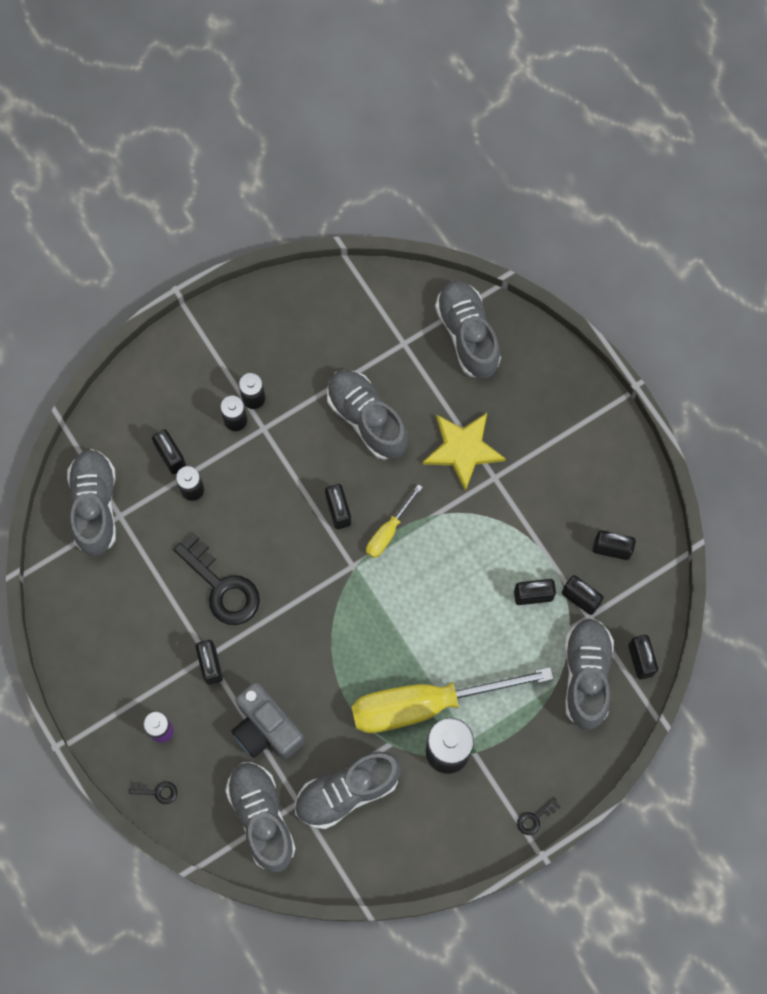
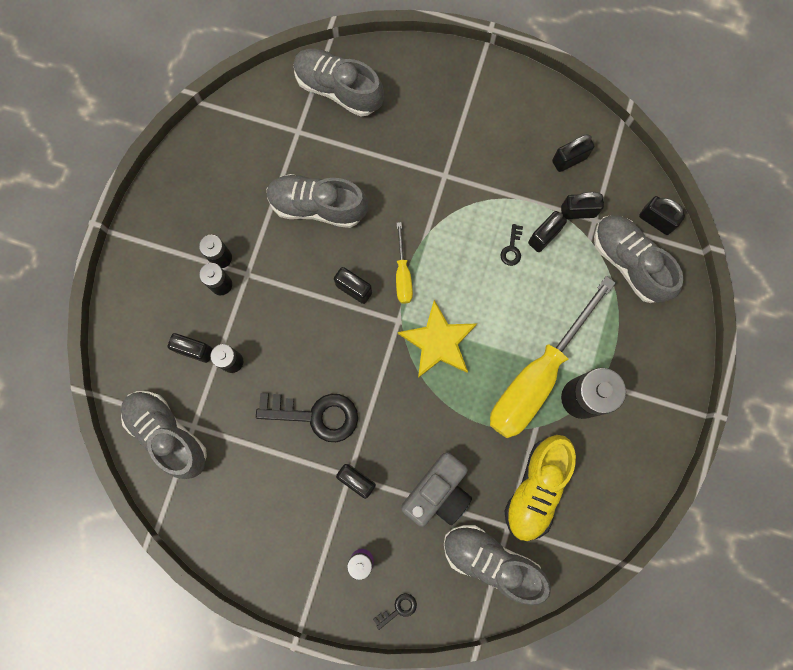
camera: 40 degrees left, 5 degrees up
(266, 728) = (438, 492): grey camera -> grey camera turned 60 degrees counterclockwise
(347, 792) = (536, 488): grey shoe -> yellow shoe
(463, 449) = (405, 173): yellow star -> yellow star (438, 341)
(535, 818) = (682, 393): black key -> black key (512, 248)

